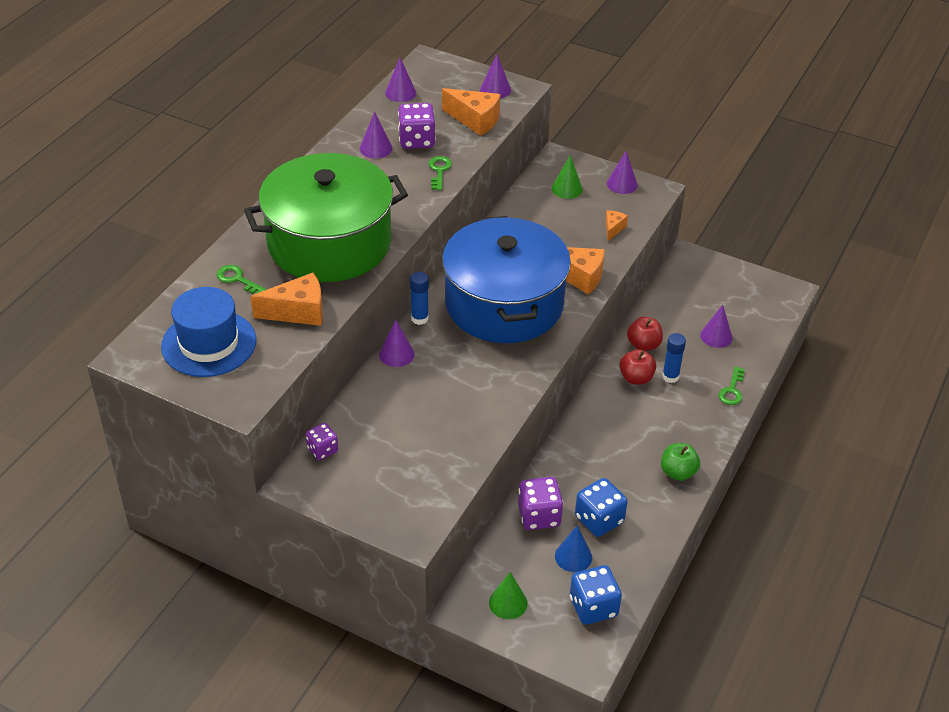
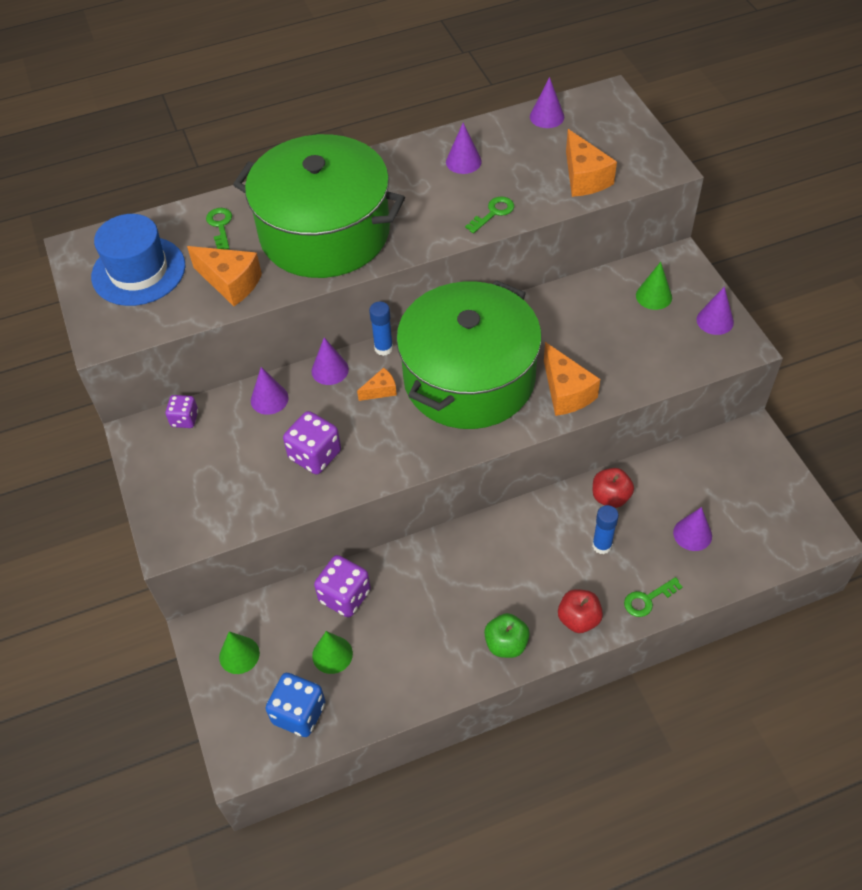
camera: 45 degrees right, 10 degrees up
(416, 140) = (508, 172): purple dice -> purple dice (315, 455)
(495, 89) = (640, 155): purple cone -> purple cone (269, 399)
(504, 304) = (469, 378): blue pot -> green pot
(573, 556) = (332, 654): blue cone -> green cone
(599, 520) = (389, 637): blue dice -> none
(613, 229) = (653, 362): orange cheese -> orange cheese (380, 390)
(636, 378) = (568, 525): red apple -> red apple (578, 619)

